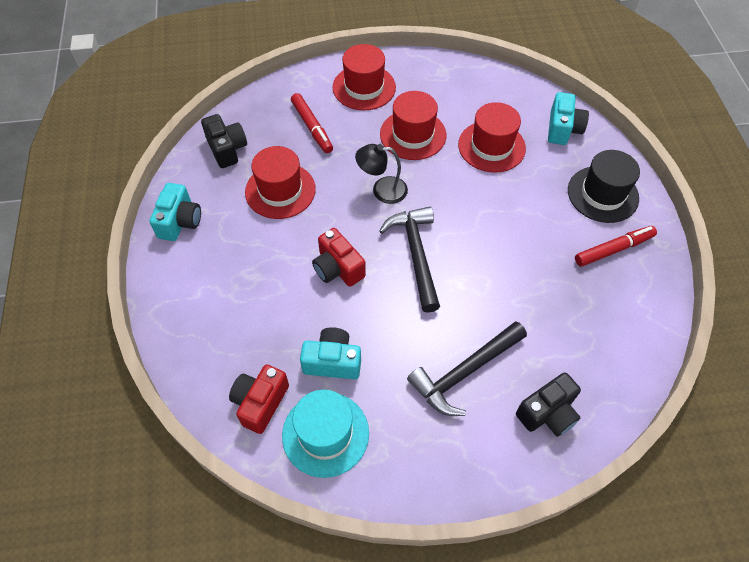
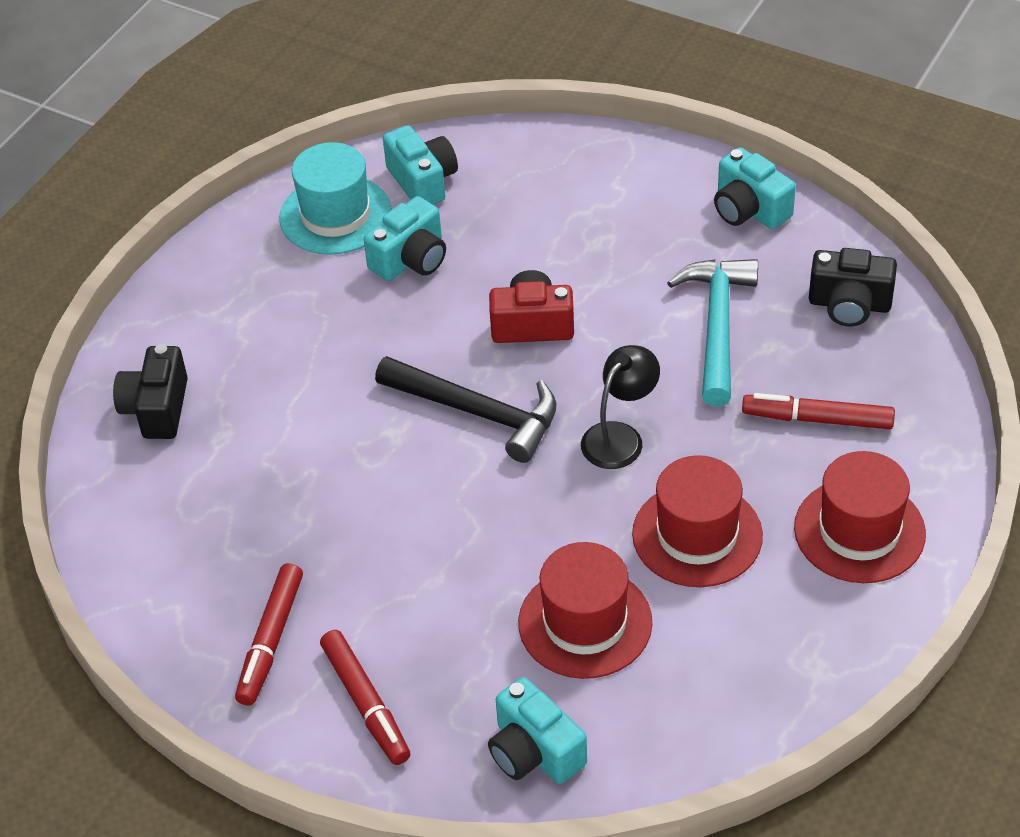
camera: 130 degrees right, 10 degrees down
(260, 402) = (423, 181): red camera -> turquoise camera
(280, 190) = (717, 327): red hat -> turquoise hammer
(465, 372) = (278, 365): black hammer -> none
(602, 194) = (366, 703): black hat -> red marker

